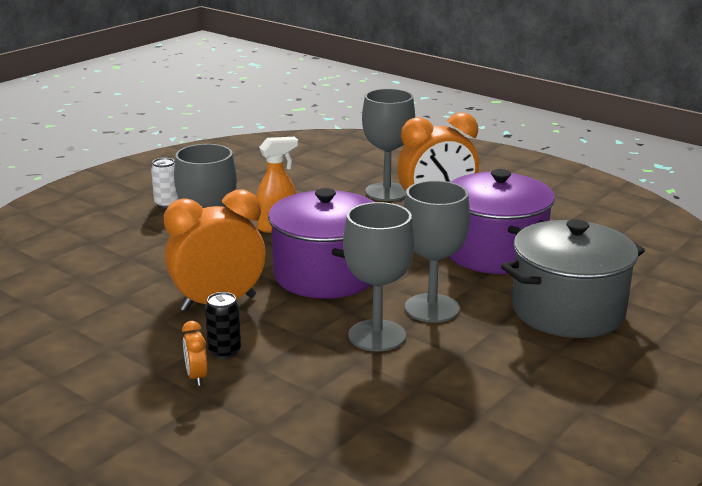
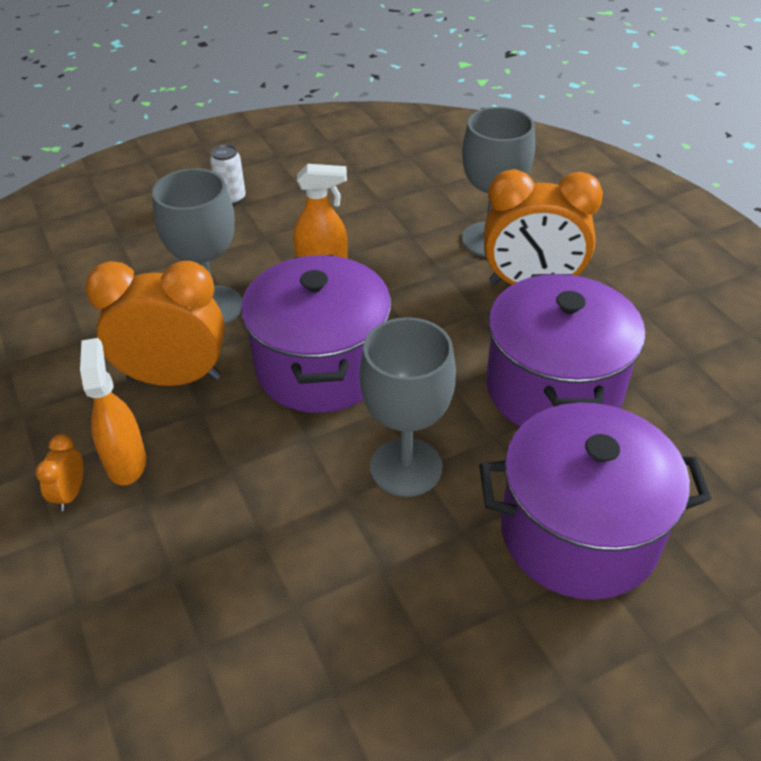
camera: 25 degrees right, 20 degrees up
(224, 351) = (126, 462): black can -> orange spray bottle
(377, 335) = (308, 494): grey goblet -> none
(568, 311) = (579, 532): grey pot -> purple pot

